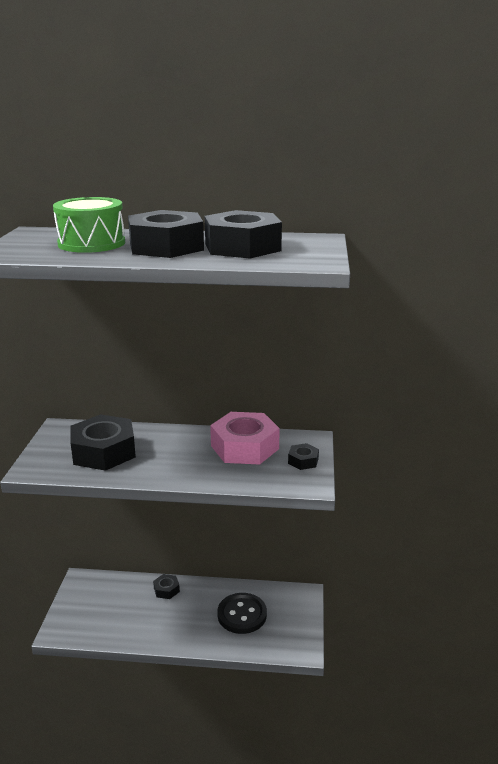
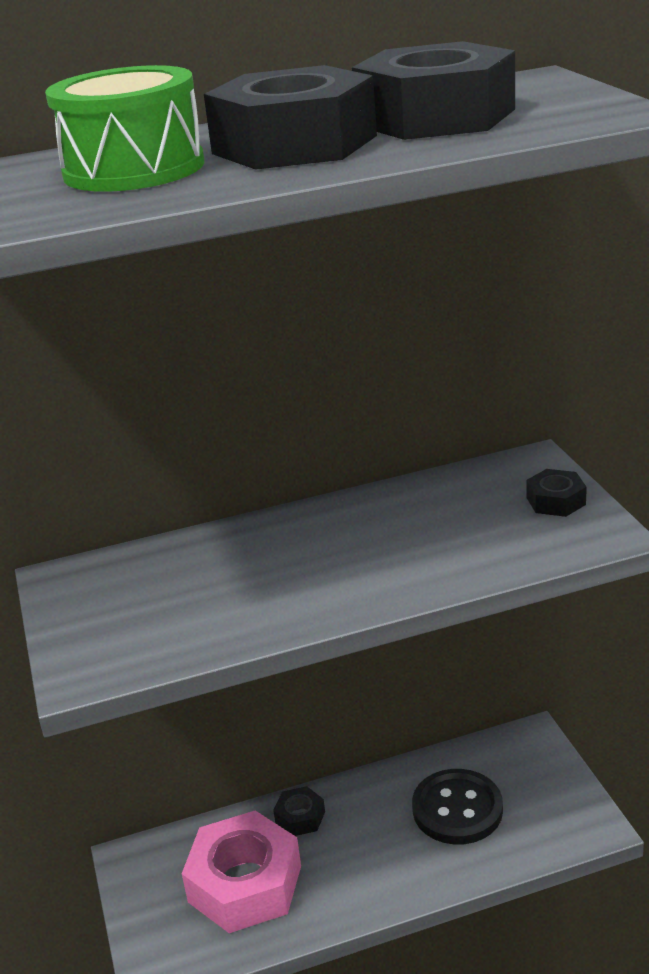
camera: 20 degrees left, 5 degrees up
(104, 451) = (192, 595): black nut -> none
(244, 447) = (438, 508): pink nut -> pink nut (245, 884)

